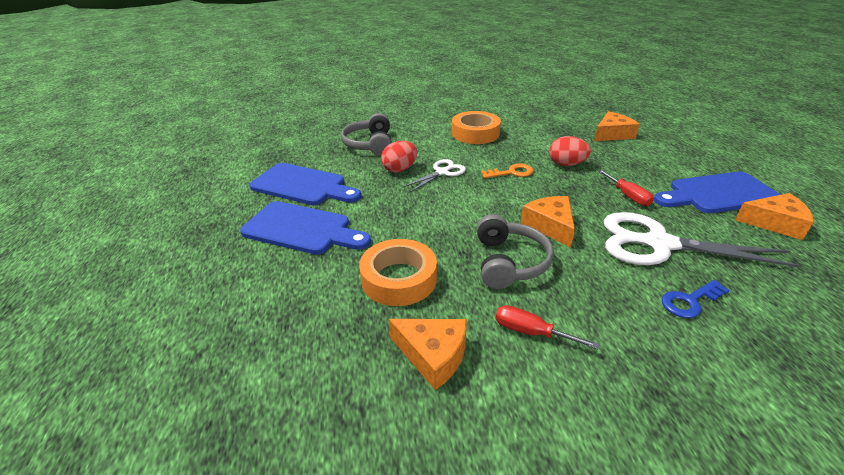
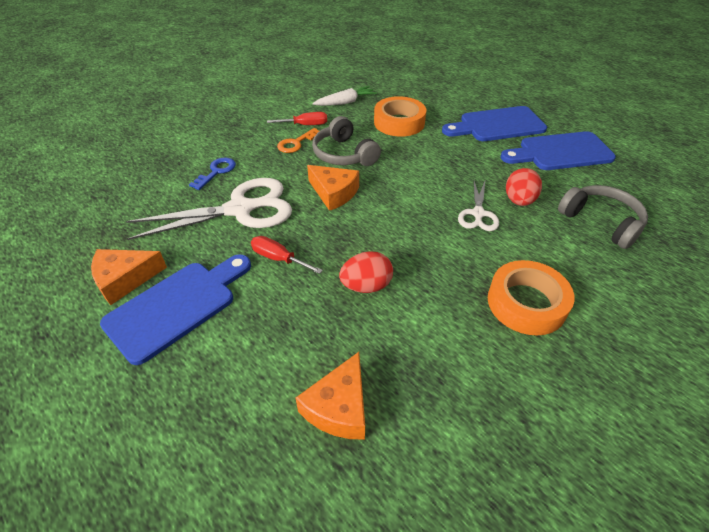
camera: 145 degrees right, 10 degrees up
(433, 355) = (345, 102): orange cheese -> white carrot
(511, 172) = (414, 243): orange key -> orange key (296, 143)

